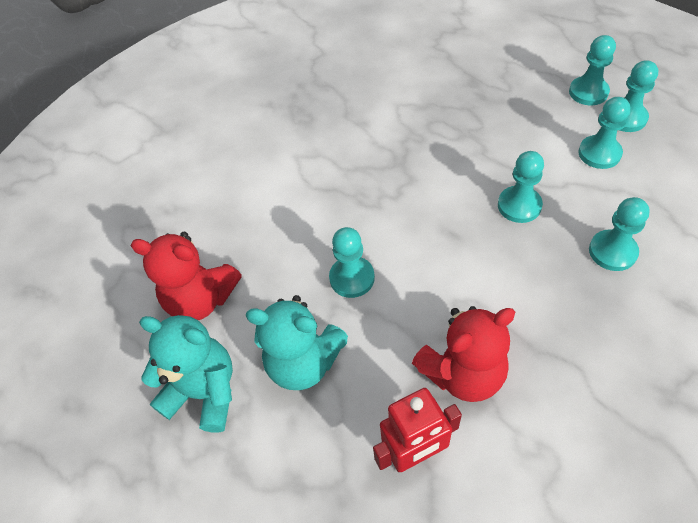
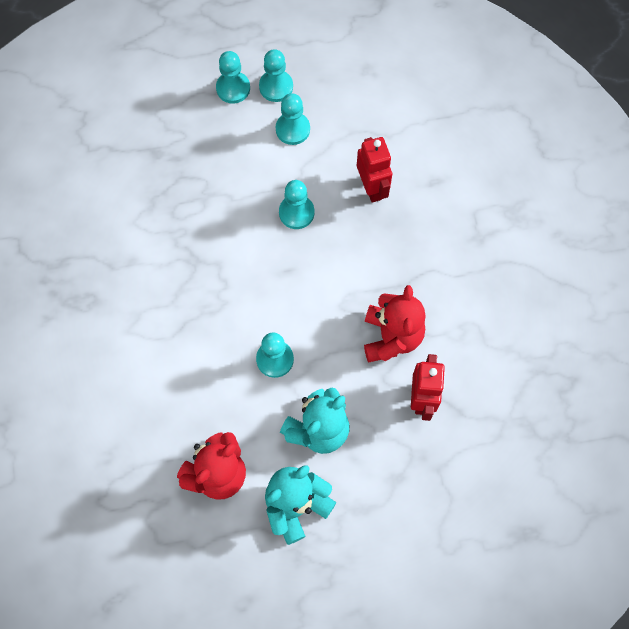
camera: 65 degrees left, 15 degrees up
(612, 251) = (372, 188): turquoise pawn -> red robot

